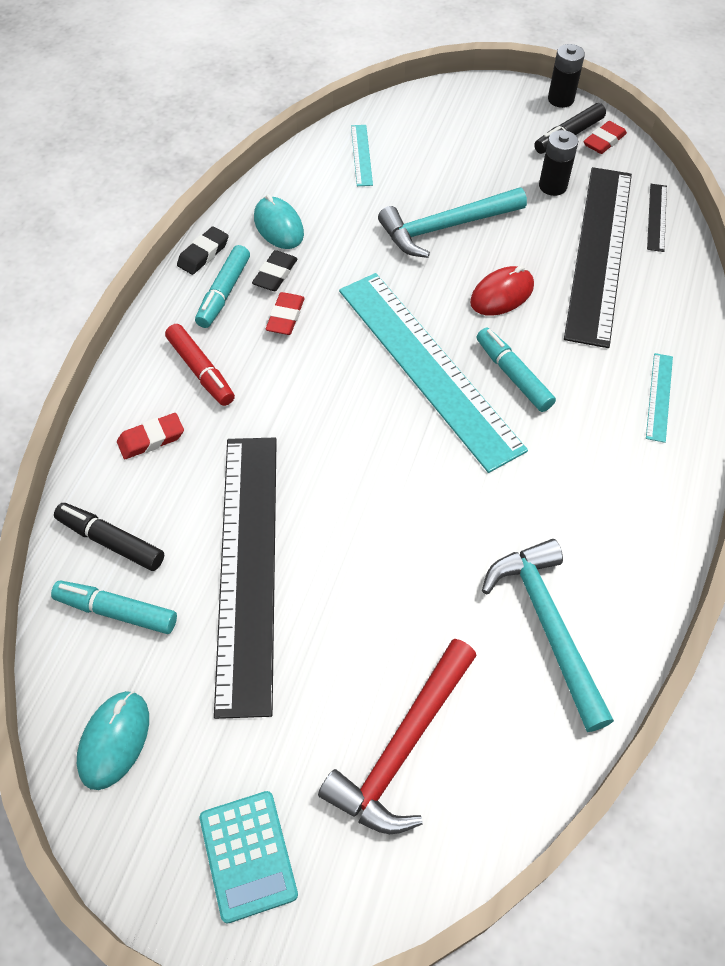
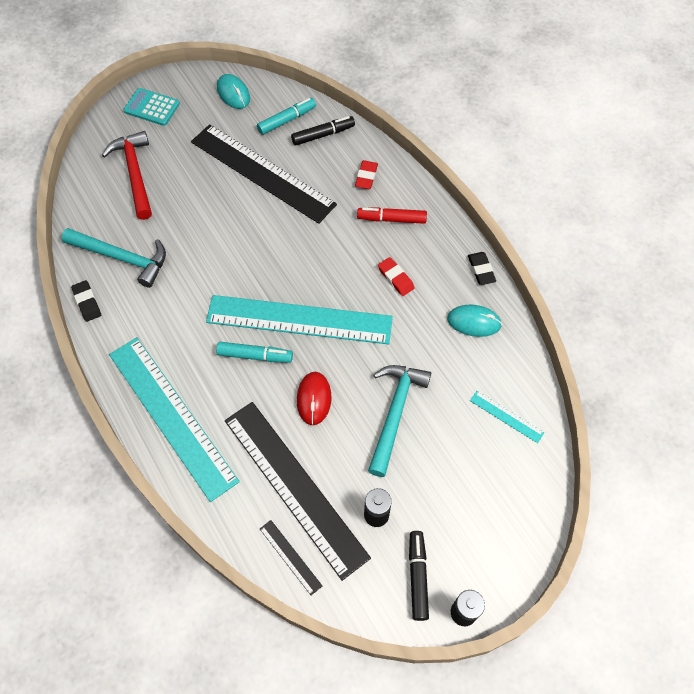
camera: 130 degrees right, 5 degrees up
(224, 293) = (440, 261): turquoise marker -> none
(275, 274) = (433, 294): black eraser -> black eraser (87, 302)
(604, 141) = (391, 598): red eraser -> none
(659, 397) = (171, 416): turquoise ruler -> turquoise ruler, size x2.49

